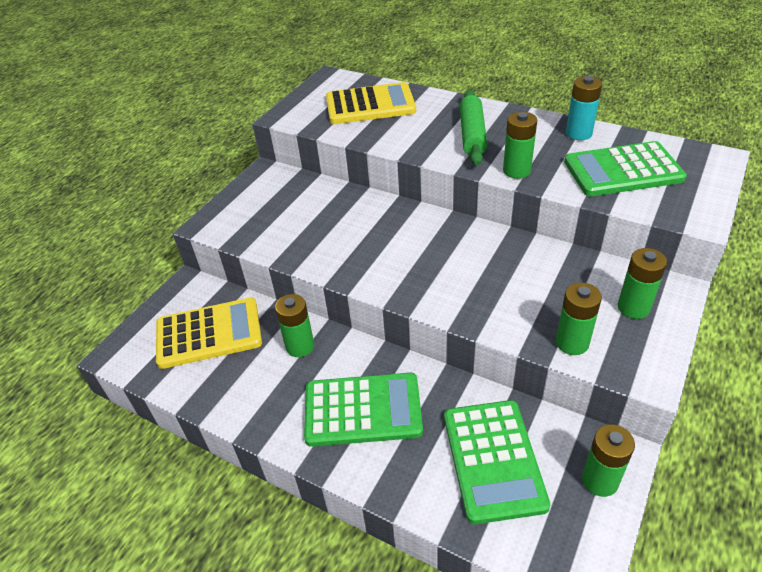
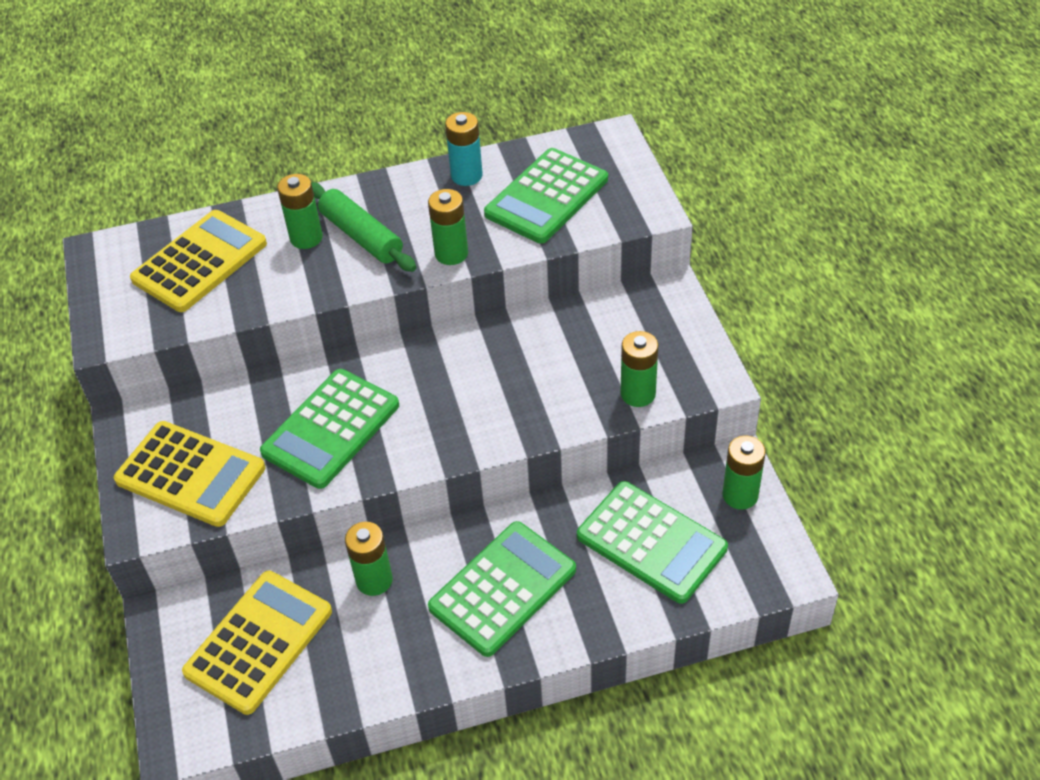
camera: 45 degrees left, 5 degrees up
(259, 215) = (190, 474): none -> yellow calculator
(352, 237) = (331, 429): none -> green calculator
(633, 307) = (654, 328): green battery -> green battery (306, 238)

